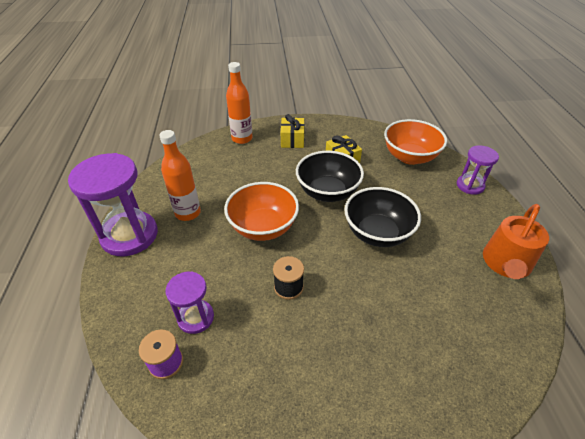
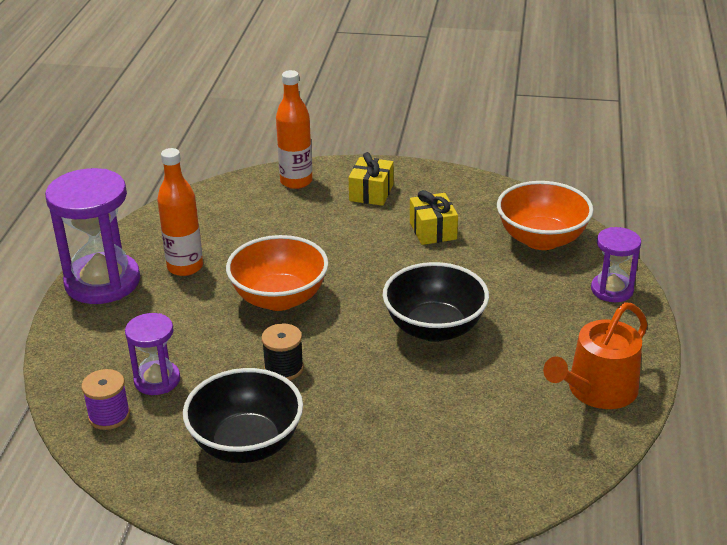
camera: 15 degrees right, 10 degrees down
(327, 192) = (389, 269): black bowl -> black bowl (246, 444)

